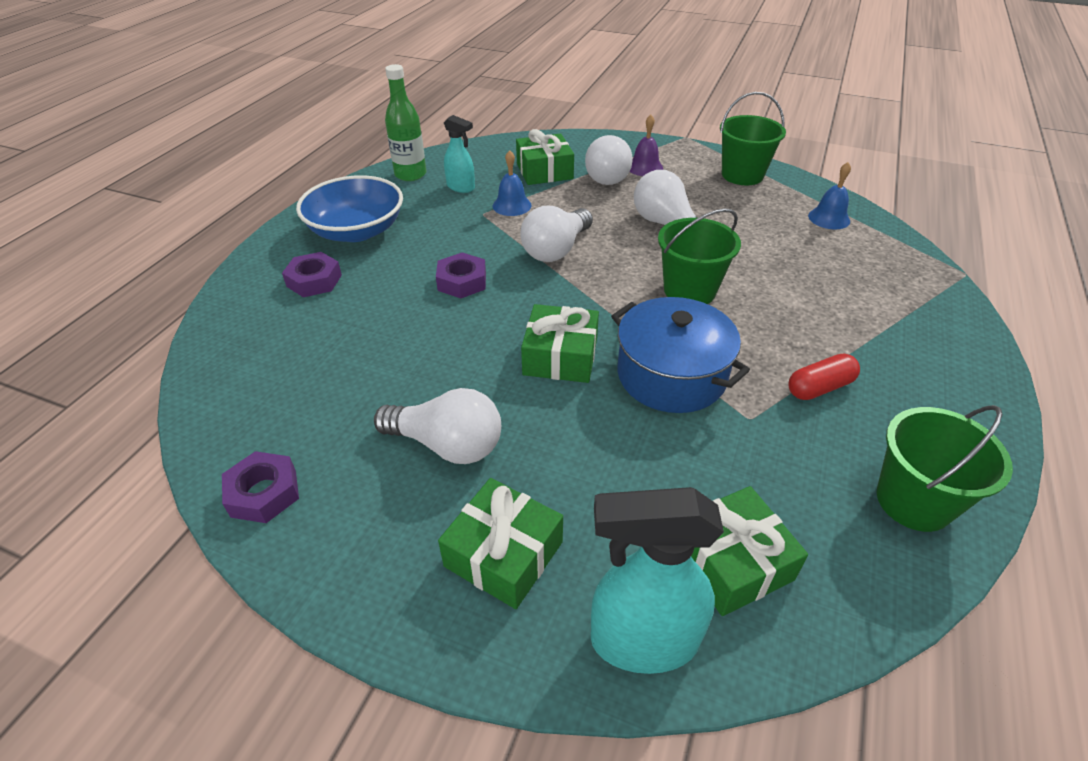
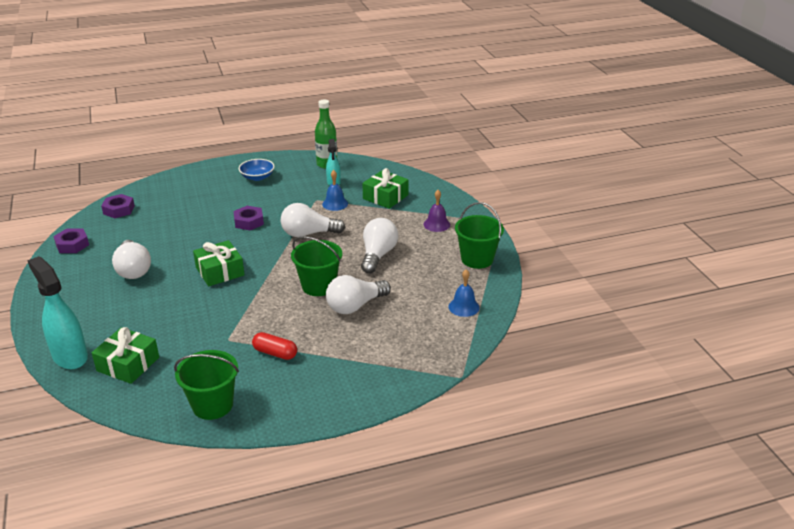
camera: 50 degrees right, 10 degrees down
(314, 280) = (206, 188): purple nut -> purple nut (119, 210)
(357, 231) = (257, 177): blue bowl -> blue bowl, size x0.59
(503, 554) = (86, 308): green gift -> none
(607, 175) = (409, 217): white light bulb -> white light bulb (355, 306)
(671, 375) = (238, 306): blue pot -> none

